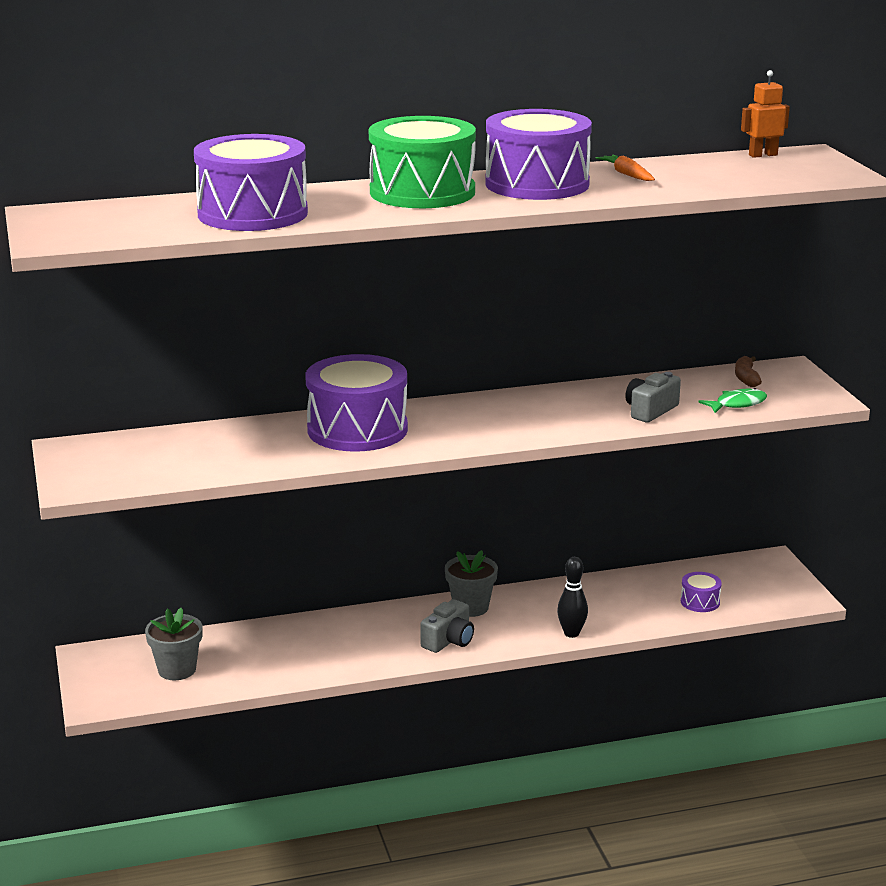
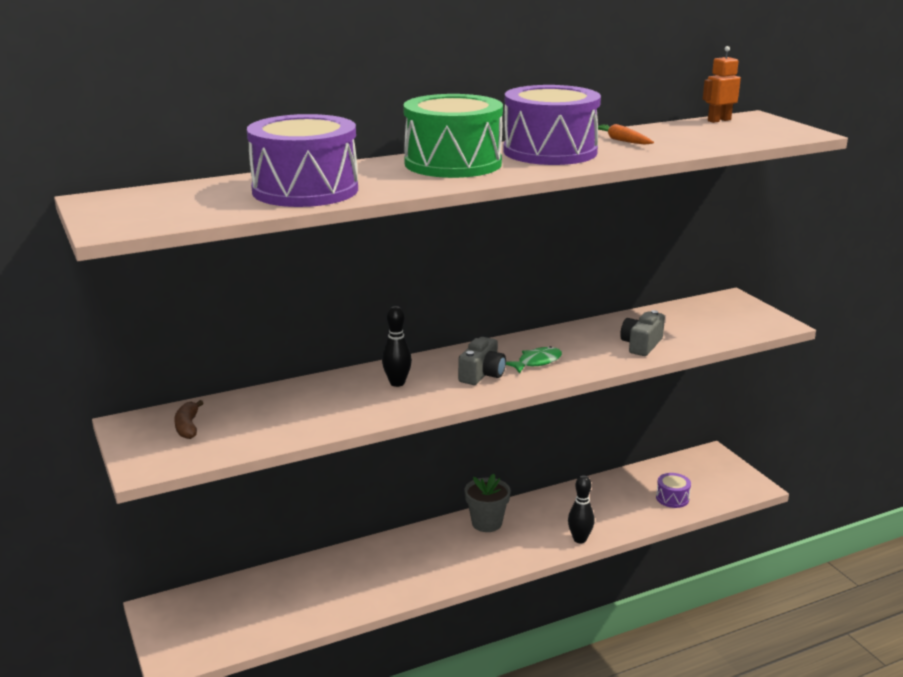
camera: 10 degrees left, 0 degrees up
(177, 670) = (243, 615): grey flower pot -> none
(357, 429) = (397, 383): purple drum -> black bowling pin
(449, 640) = (478, 557): grey camera -> grey camera (482, 374)
(737, 404) = (709, 333): green fish -> green fish (536, 362)
(746, 378) = (703, 310): brown banana -> brown banana (188, 427)

